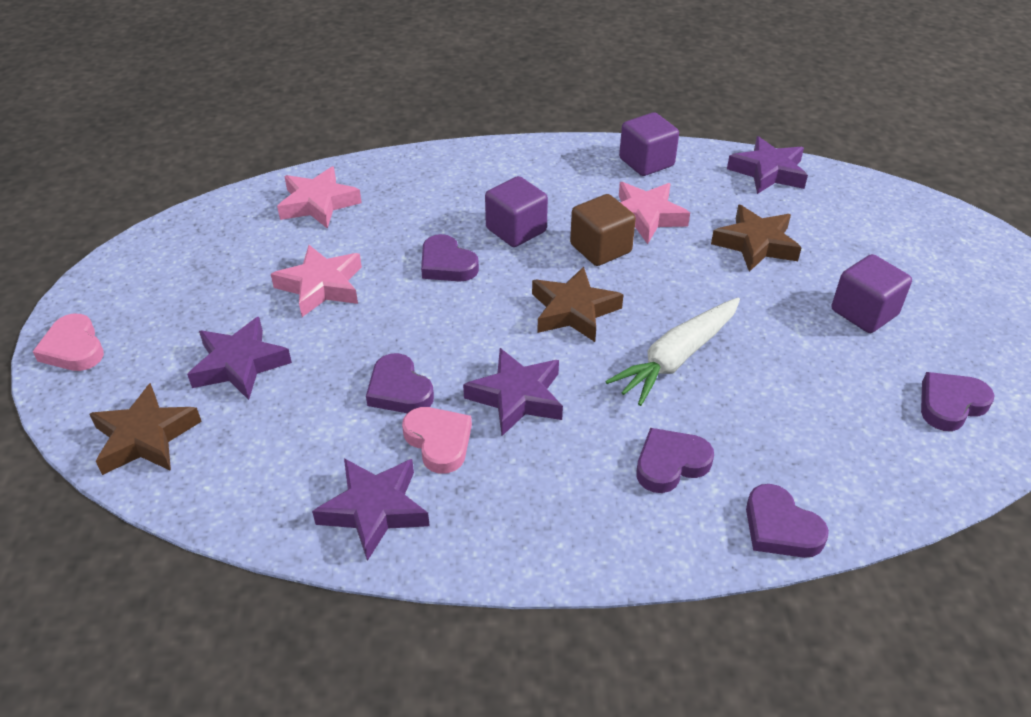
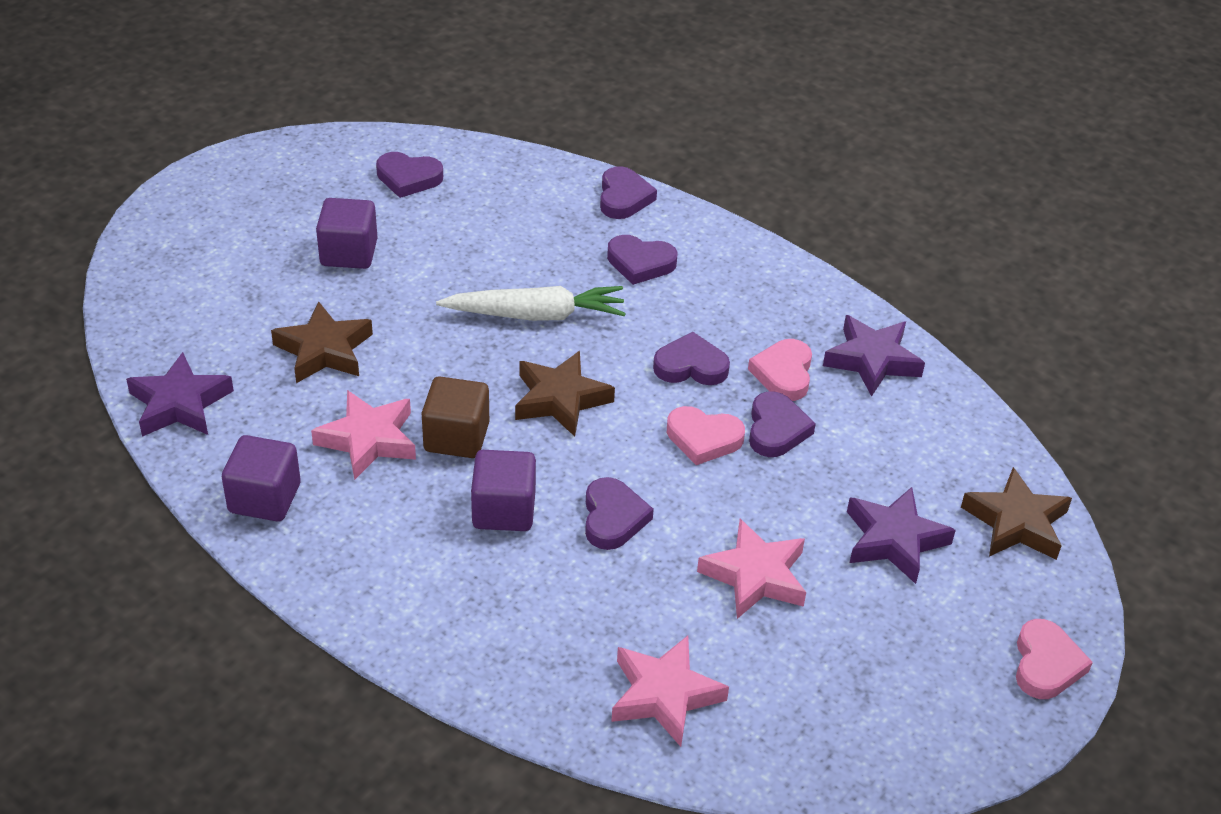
camera: 140 degrees left, 0 degrees up
(445, 348) = (703, 438): none -> pink heart
(517, 397) = (691, 366): purple star -> purple heart

